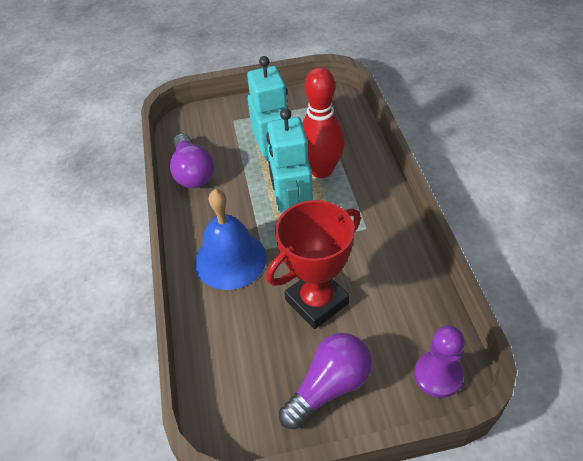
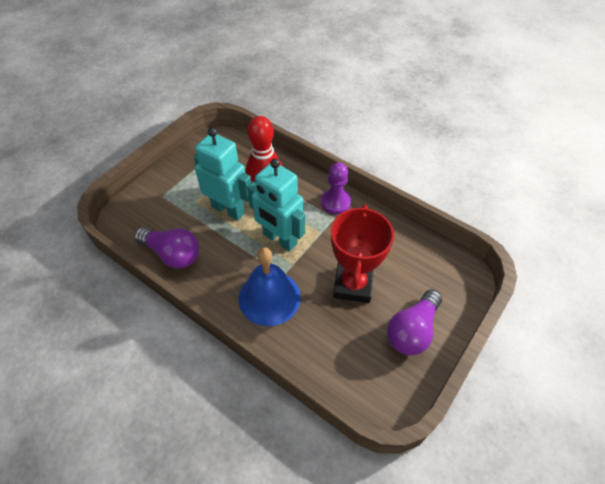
camera: 45 degrees left, 5 degrees up
(329, 387) = (412, 330): purple light bulb -> purple light bulb turned 150 degrees counterclockwise
(438, 375) = (458, 278): purple pawn -> purple pawn (335, 202)

